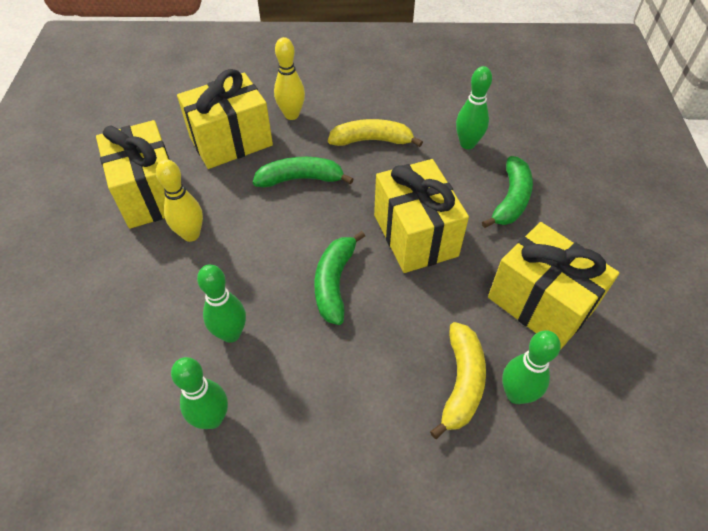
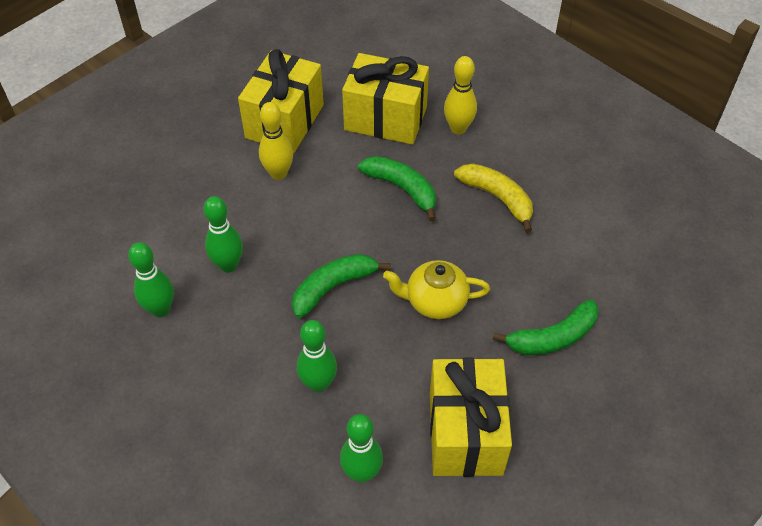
camera: 45 degrees right, 0 degrees up
(415, 235) = (435, 301): yellow gift -> yellow teapot
(461, 383) = (334, 430): yellow banana -> none
(467, 144) = (578, 262): green bowling pin -> green bowling pin (318, 384)

